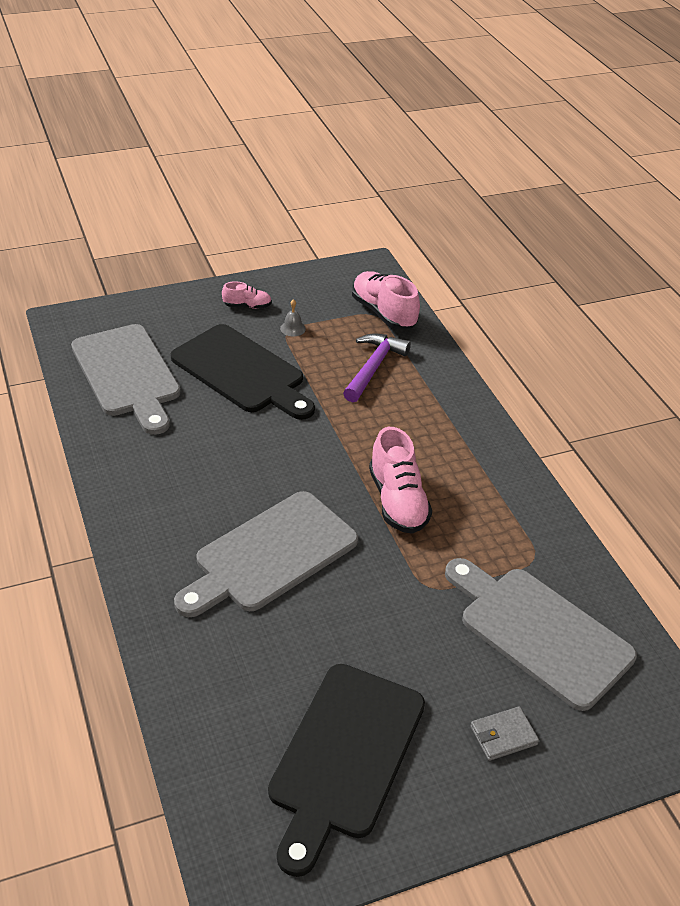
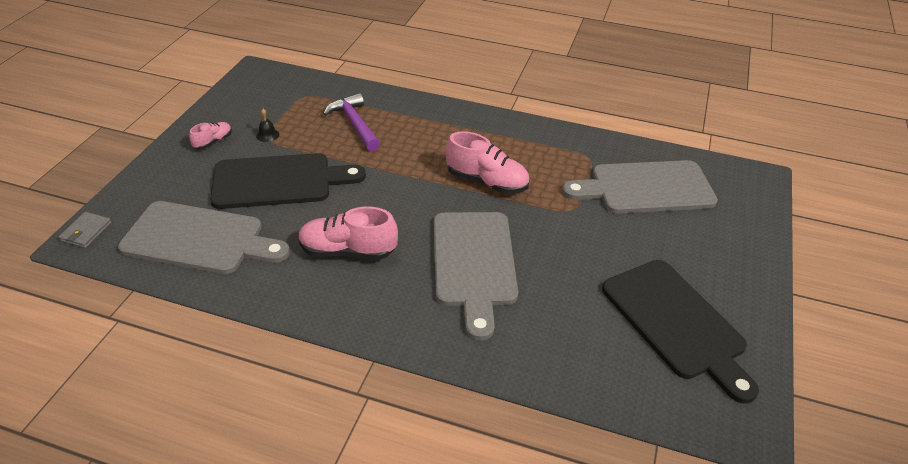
camera: 50 degrees left, 0 degrees up
(293, 328) = (267, 135): grey bell -> black bell
(383, 313) = (309, 91): pink shoe -> pink shoe (348, 251)
(503, 735) = (710, 246): grey wallet -> grey wallet (86, 232)

